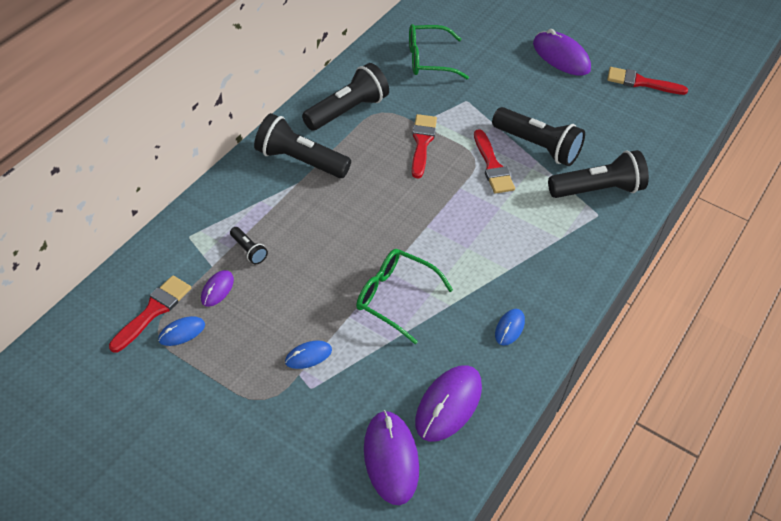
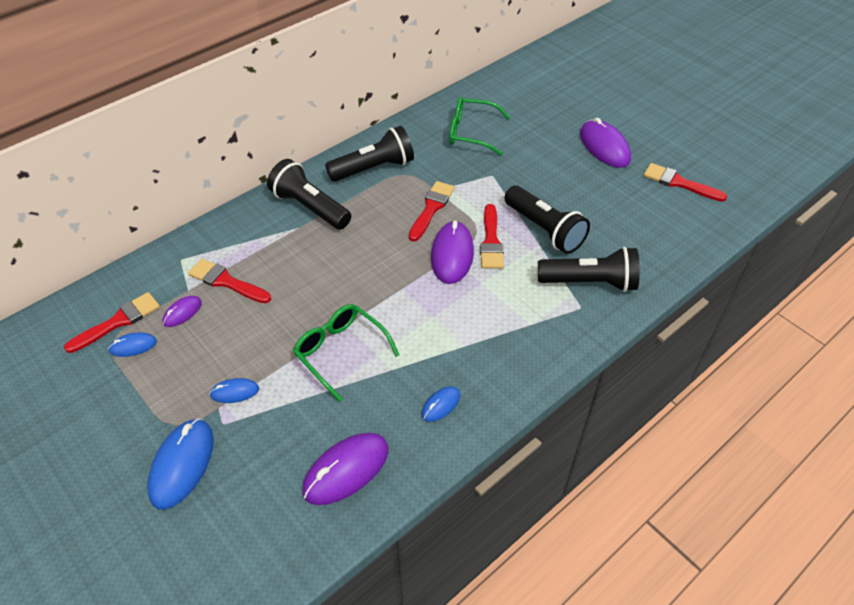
camera: 20 degrees right, 0 degrees up
(248, 250) = (226, 282): black flashlight -> red brush
(289, 434) = (182, 464): none -> blue mouse
(391, 459) = (266, 512): purple mouse -> purple mouse (452, 255)

